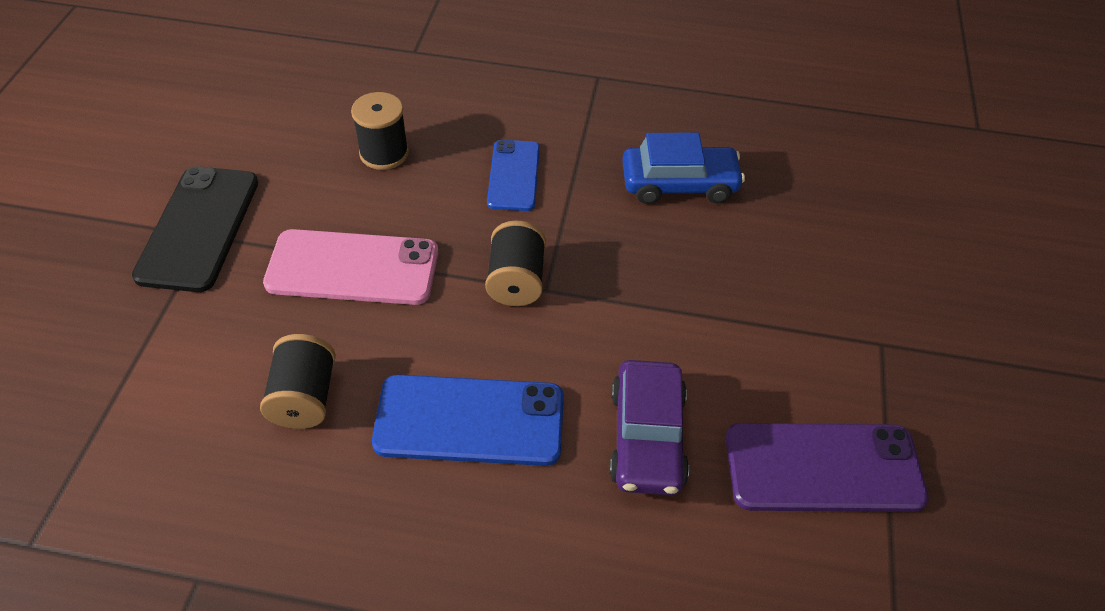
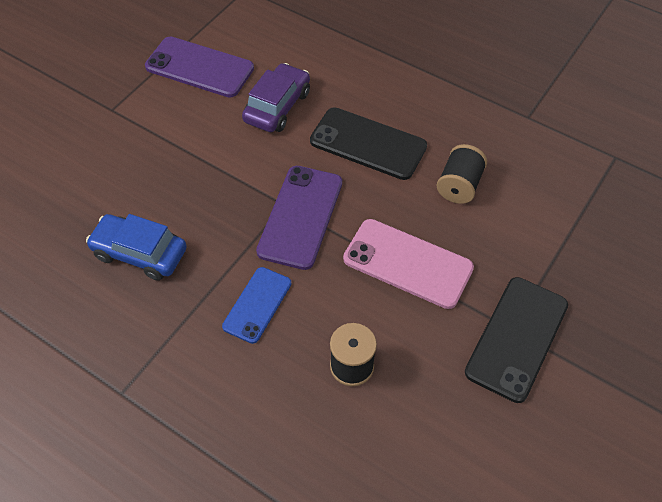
camera: 155 degrees left, 5 degrees up
(470, 421) = (368, 144): blue phone -> black phone
(516, 281) = (300, 217): black spool -> purple phone

